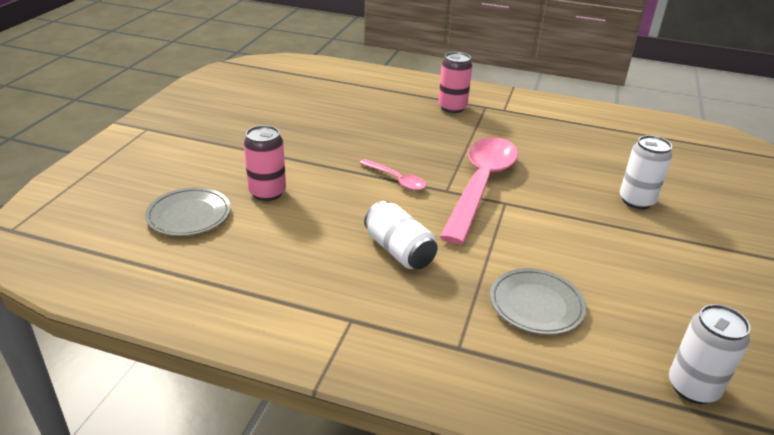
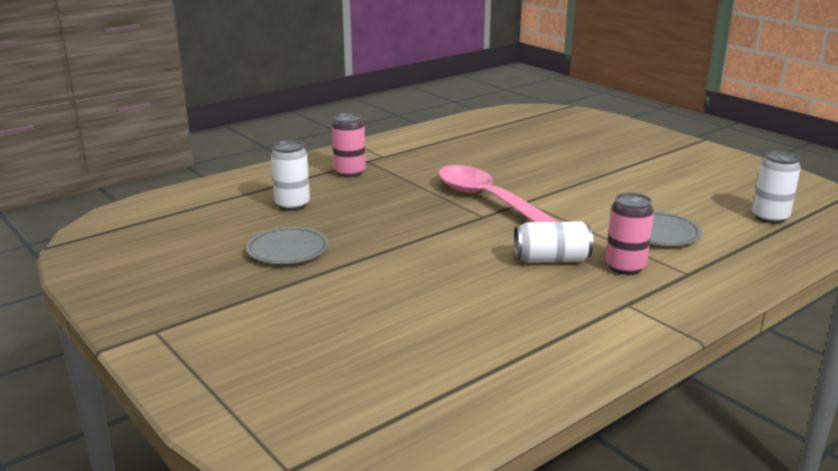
camera: 55 degrees left, 10 degrees down
(189, 215) = (389, 343): grey plate -> grey plate (288, 250)
(267, 192) = (394, 292): pink can -> pink can (625, 267)
(397, 180) = (443, 230): pink spoon -> none
(636, 201) = (568, 162): white can -> white can (292, 205)

